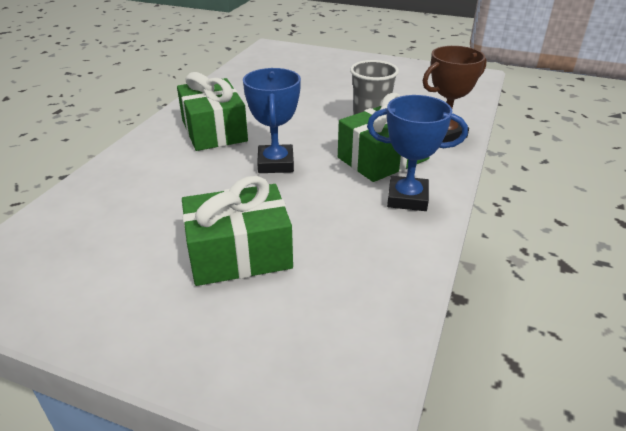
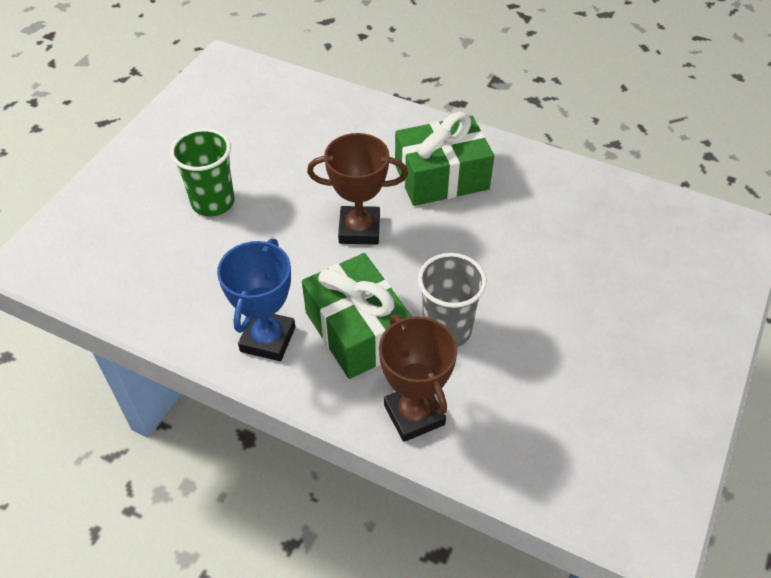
camera: 95 degrees right, 15 degrees up
(239, 253) = (213, 202): green gift -> green cup
(275, 163) = (359, 229): blue trophy -> brown trophy

